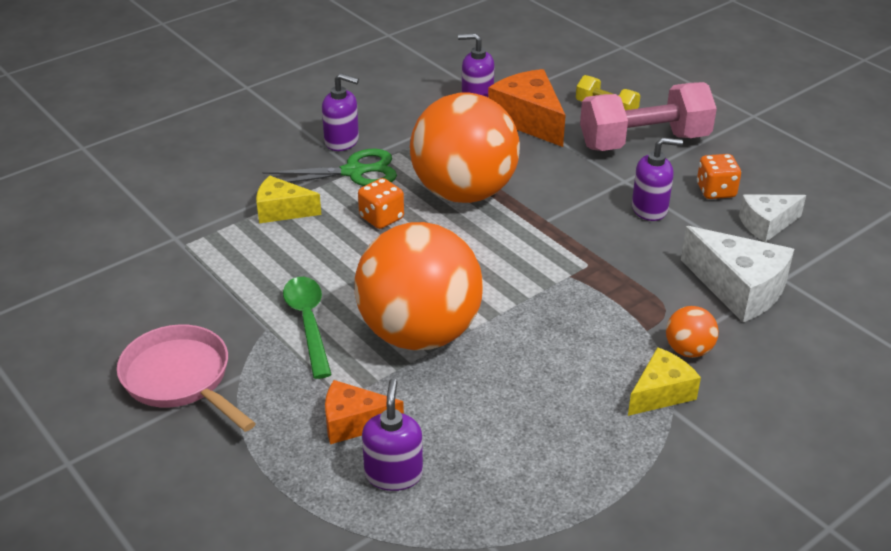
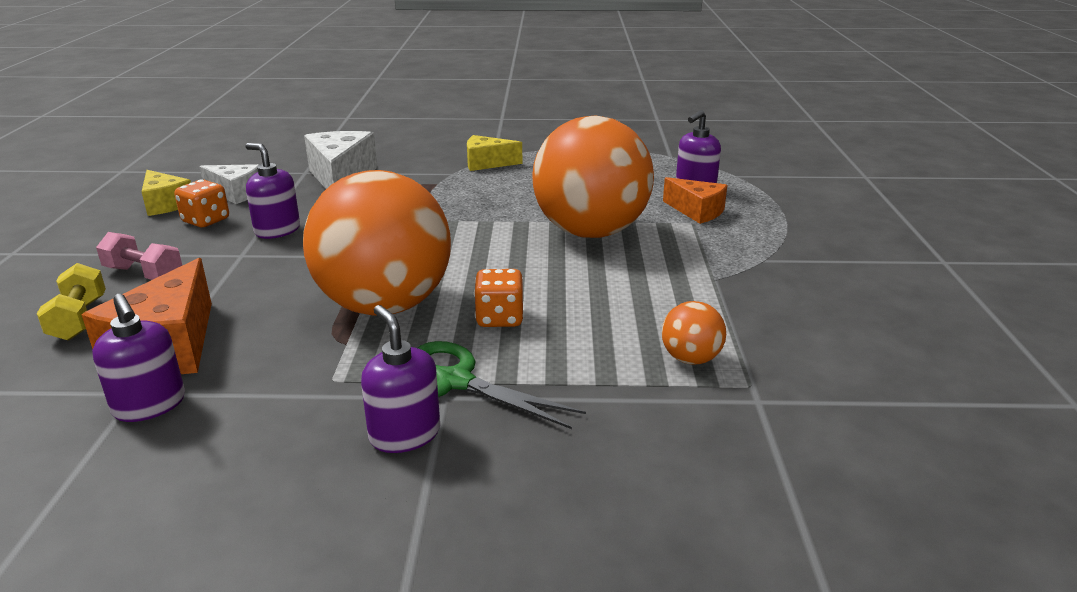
camera: 140 degrees left, 10 degrees down
(181, 379) = (821, 274): pink pan -> none
(282, 211) = (595, 374): yellow cheese -> yellow cheese (165, 204)
(308, 323) = (673, 269): green spoon -> none
(644, 142) = (144, 274): pink dumbbell -> pink dumbbell, size x0.51
(688, 350) = (434, 169): orange ball -> orange ball (690, 359)

